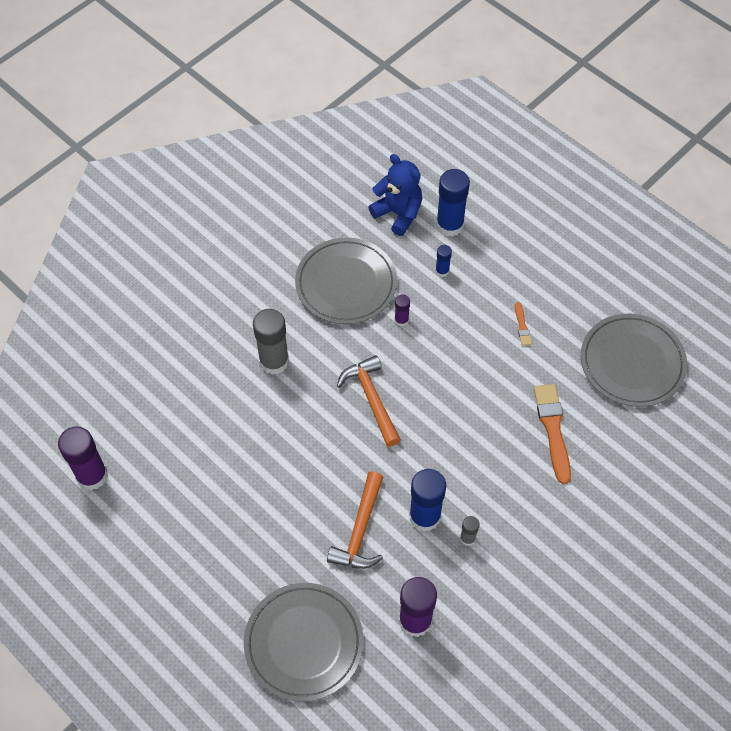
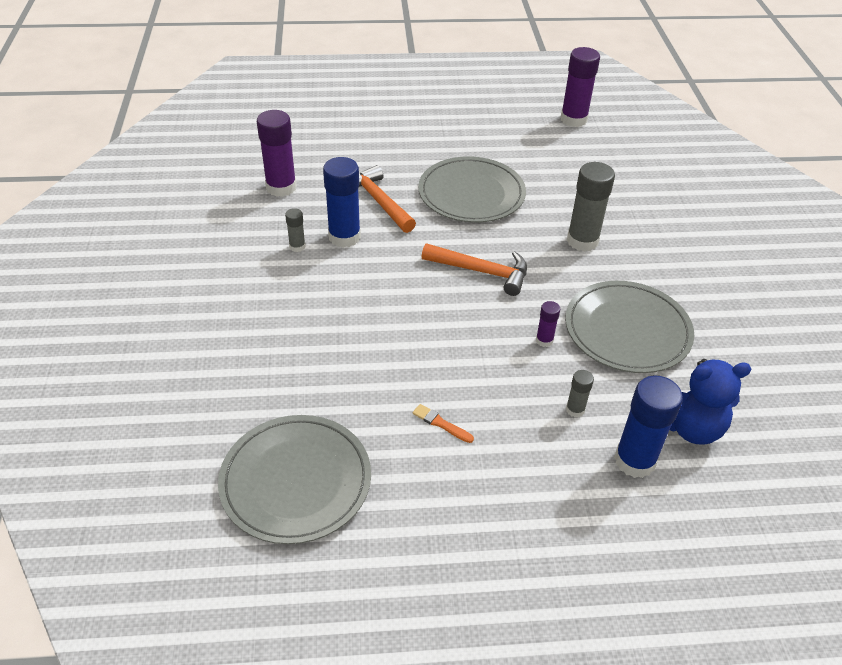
camera: 130 degrees right, 15 degrees down
(304, 643) = (338, 139): grey plate -> grey plate (471, 194)
(442, 271) = (575, 409): blue glue stick -> grey glue stick
(553, 429) = (311, 361): orange brush -> none

